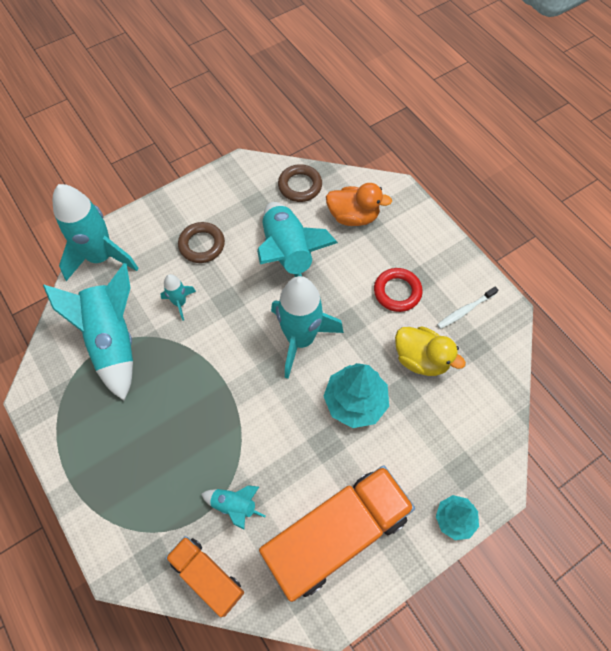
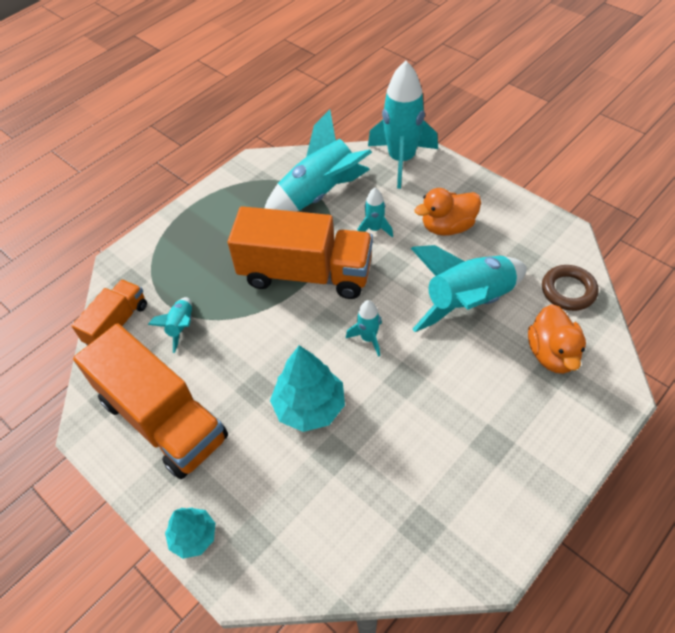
camera: 80 degrees right, 10 degrees down
(202, 245) = (447, 227): brown ring -> orange duck
(210, 375) = (305, 273): none -> orange truck
(300, 339) = (368, 338): turquoise rocket -> turquoise rocket, size x0.47
(397, 292) = (465, 423): red ring -> none
(421, 359) = (381, 467): yellow duck -> none
(465, 310) = (469, 510): white toothbrush -> none

